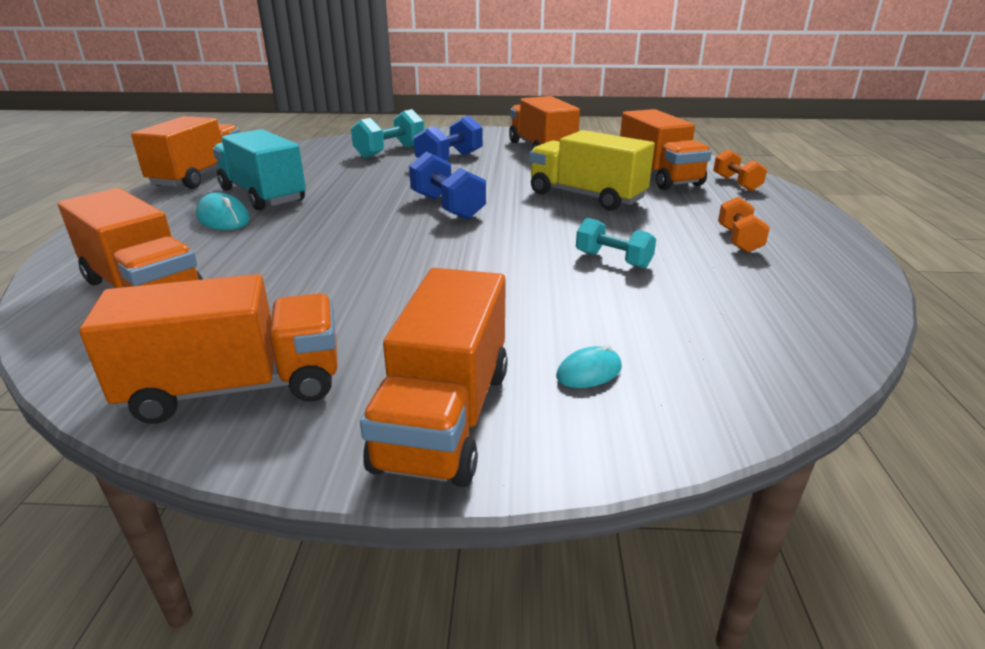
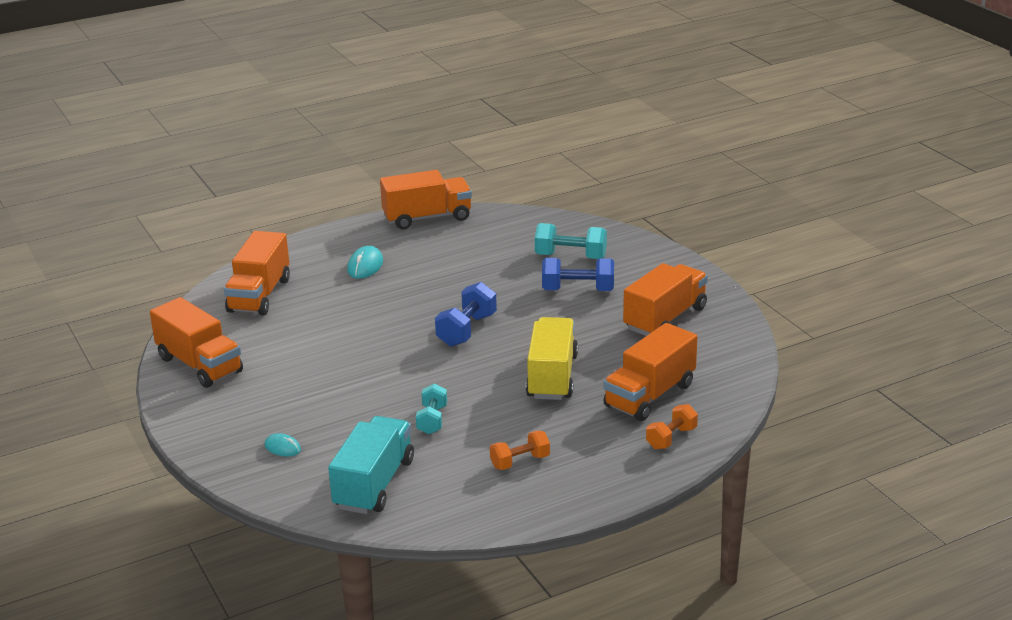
camera: 60 degrees right, 0 degrees up
(263, 195) = (417, 257): turquoise truck -> turquoise truck (374, 484)
(445, 417) = (217, 422): orange truck -> none

